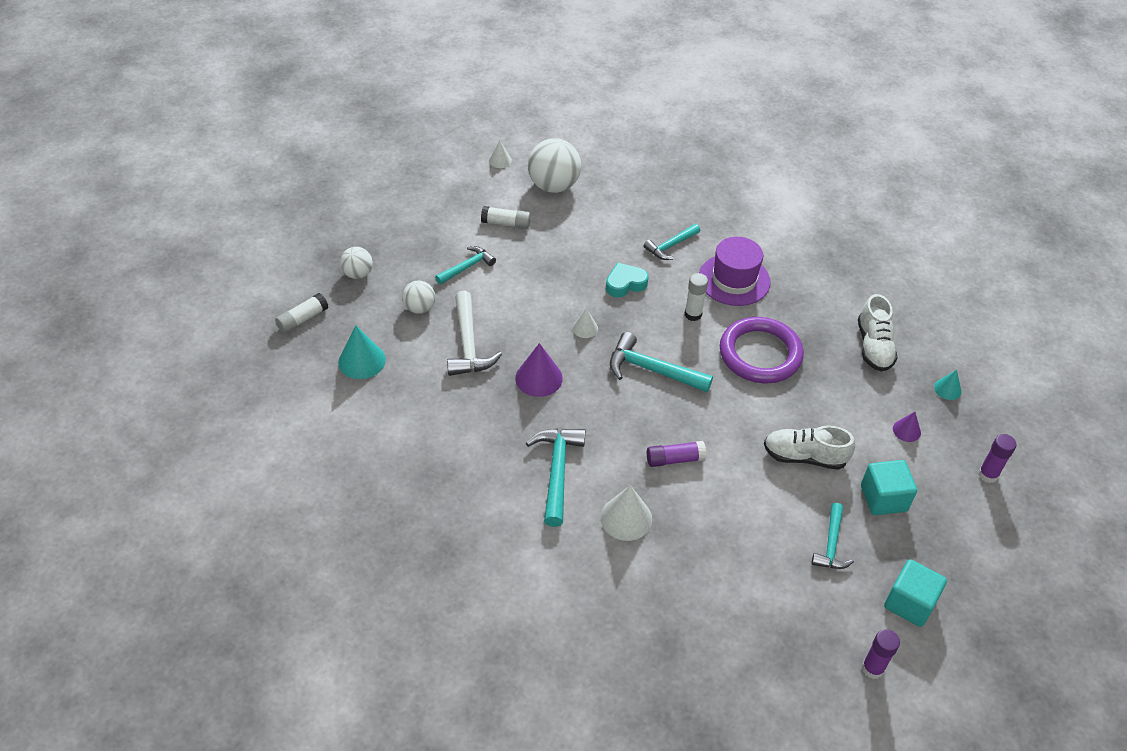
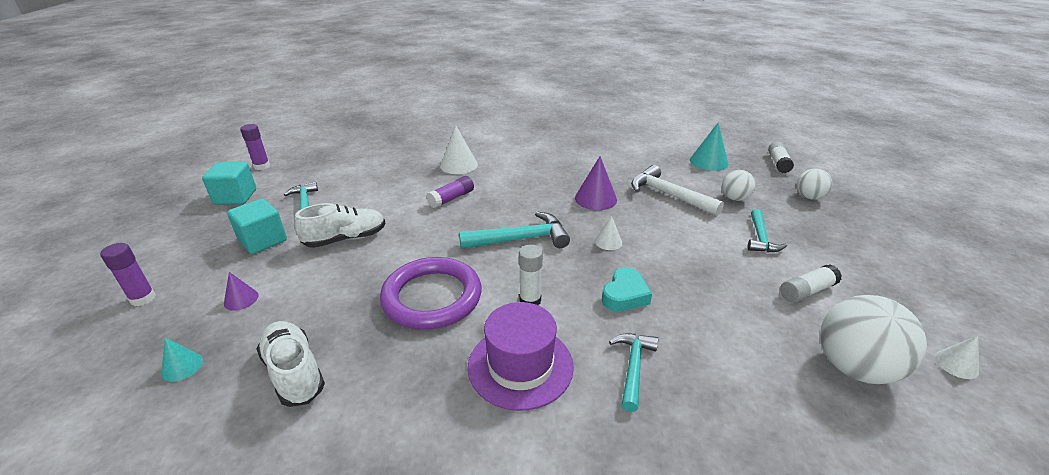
camera: 145 degrees right, 15 degrees down
(557, 471) = (522, 166): turquoise hammer -> none

